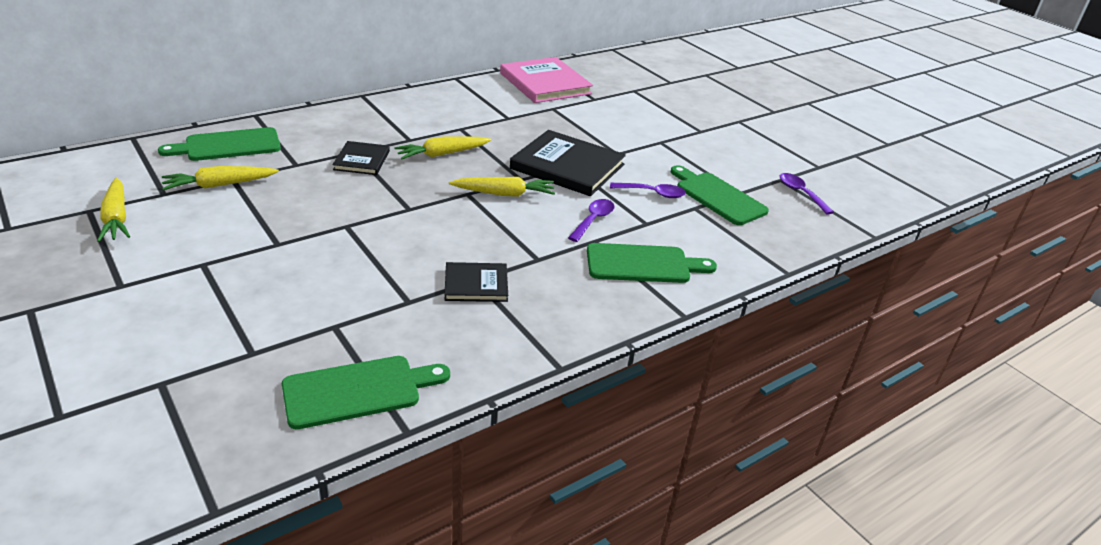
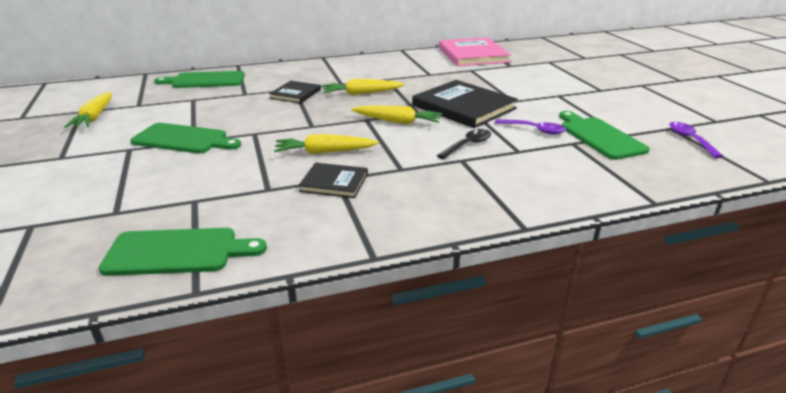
camera: 20 degrees right, 5 degrees down
(219, 185) = (181, 102): yellow carrot -> yellow carrot (325, 152)
(593, 220) = (468, 145): purple spoon -> black spoon
(643, 264) = (500, 181): green cutting board -> green cutting board (183, 139)

